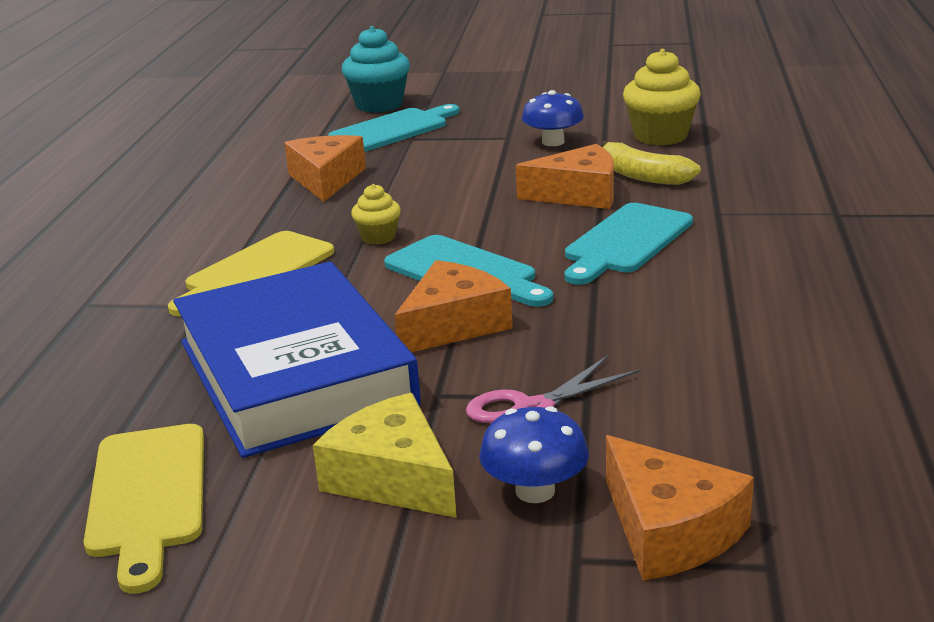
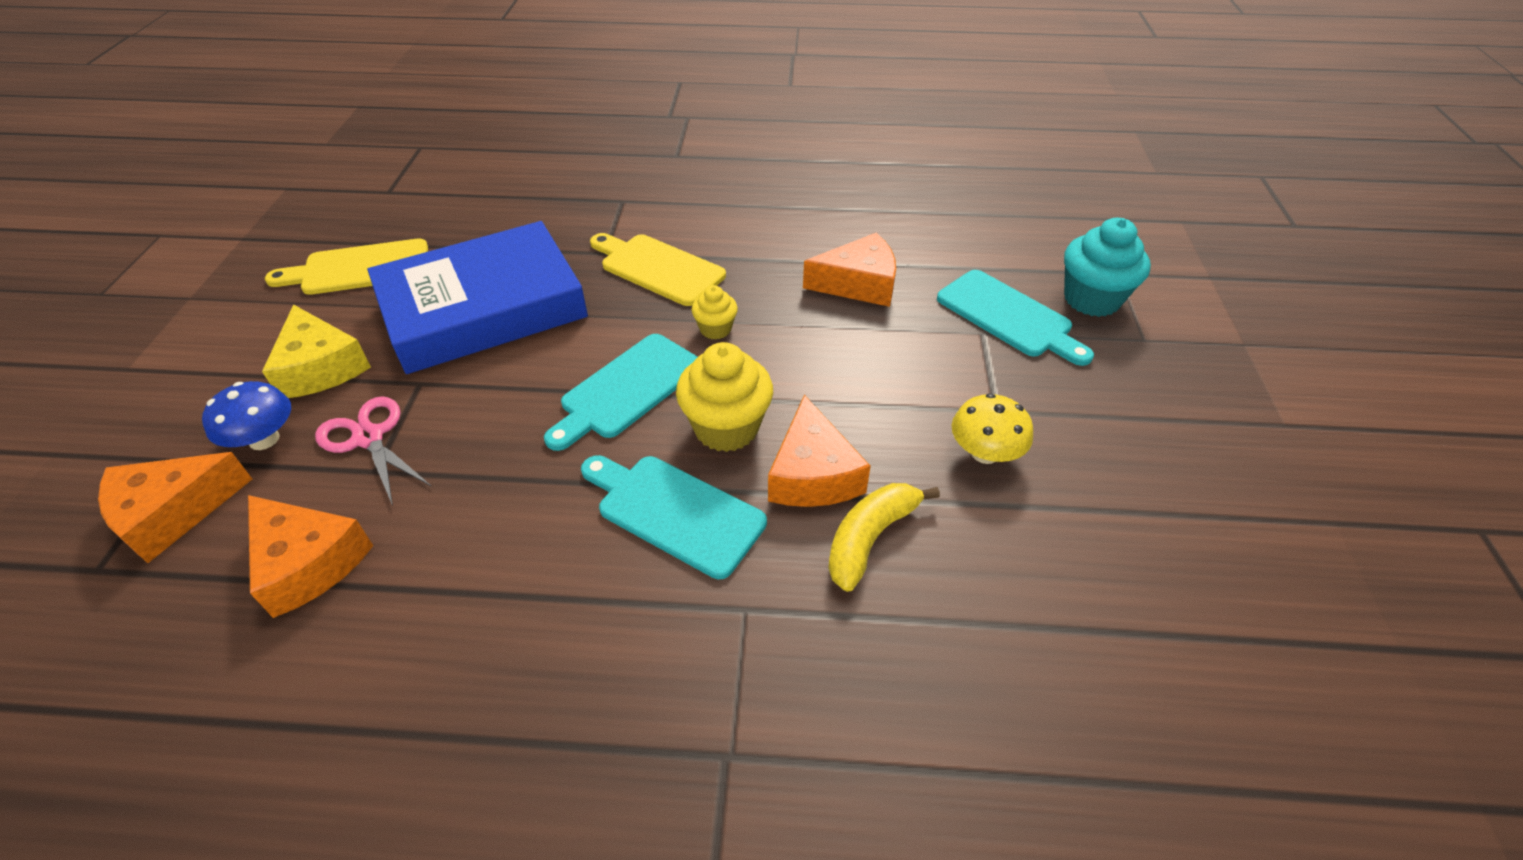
camera: 85 degrees right, 20 degrees up
(392, 478) = (321, 367): yellow cheese -> yellow cheese turned 105 degrees clockwise
(453, 324) = (529, 386): orange cheese -> orange cheese (308, 563)
(553, 142) = (985, 453): blue mushroom -> yellow mushroom
(660, 136) = (1023, 569): yellow cupcake -> yellow cupcake (726, 428)

